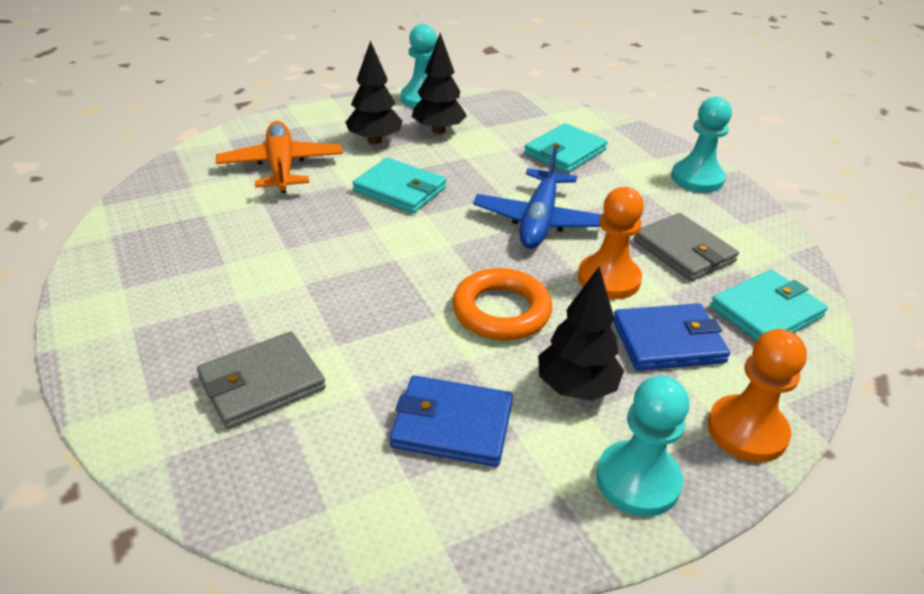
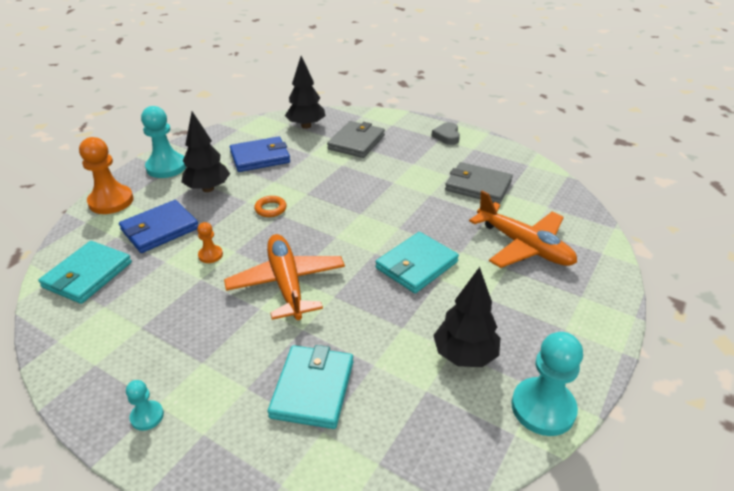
camera: 150 degrees right, 0 degrees up
(115, 327) = (447, 136): none -> grey heart
(374, 140) = (500, 309): black tree -> black tree (306, 126)
(400, 189) = (416, 265): turquoise wallet -> turquoise wallet turned 45 degrees counterclockwise
(501, 311) = (270, 209): orange ring -> orange ring, size x0.49
(539, 221) = (286, 283): blue plane -> orange plane
(608, 279) = (210, 255): orange pawn -> orange pawn, size x0.50
(683, 251) = (155, 304): grey wallet -> grey wallet (478, 186)
(697, 178) = (147, 416): turquoise pawn -> turquoise pawn, size x0.50

